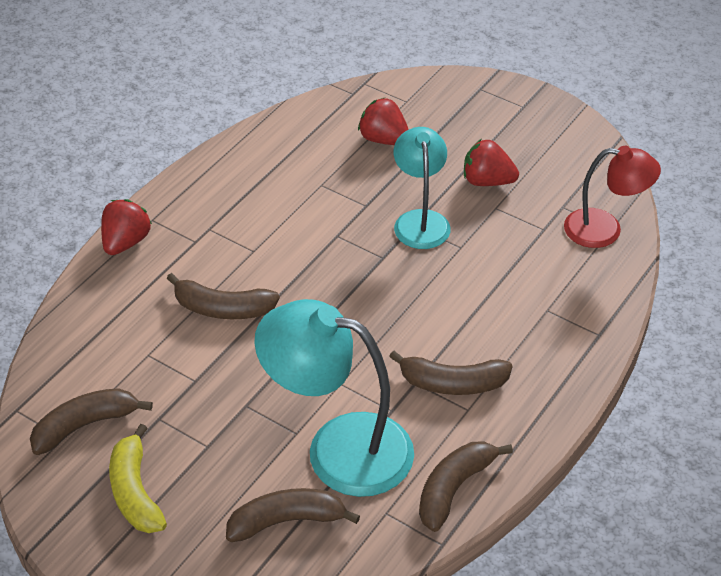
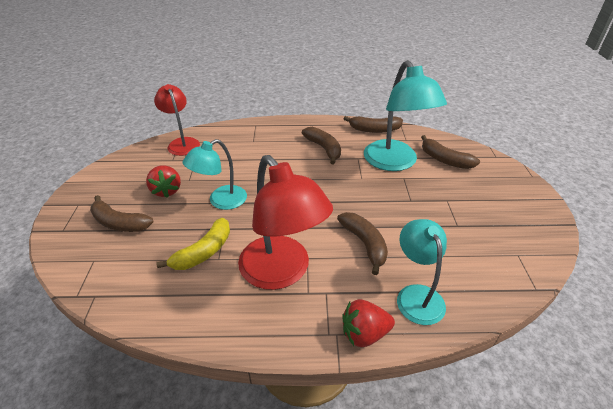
camera: 125 degrees left, 5 degrees down
(85, 425) = (500, 251): brown banana -> brown banana (119, 223)
(119, 305) = (416, 295): none -> turquoise lamp
(135, 492) = (499, 208): yellow banana -> yellow banana (204, 252)
(253, 222) = (282, 272): none -> red lamp
(384, 139) = (148, 251): red strawberry -> none

